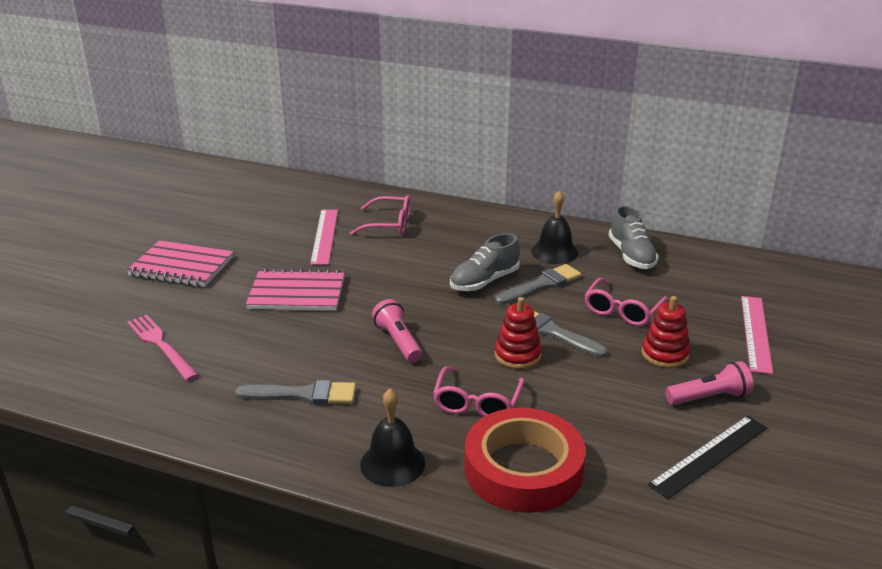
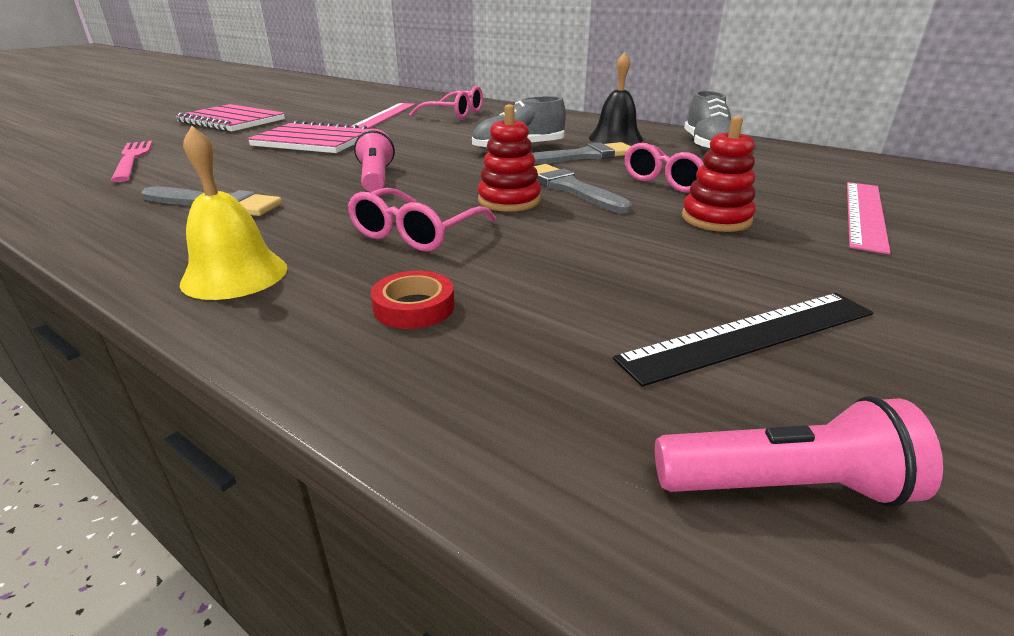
camera: 15 degrees right, 0 degrees up
(392, 463) = (235, 275): black bell -> yellow bell
(523, 469) = (414, 307): red tape -> red tape, size x0.41
(709, 397) = (772, 266): pink flashlight -> pink flashlight (785, 486)

